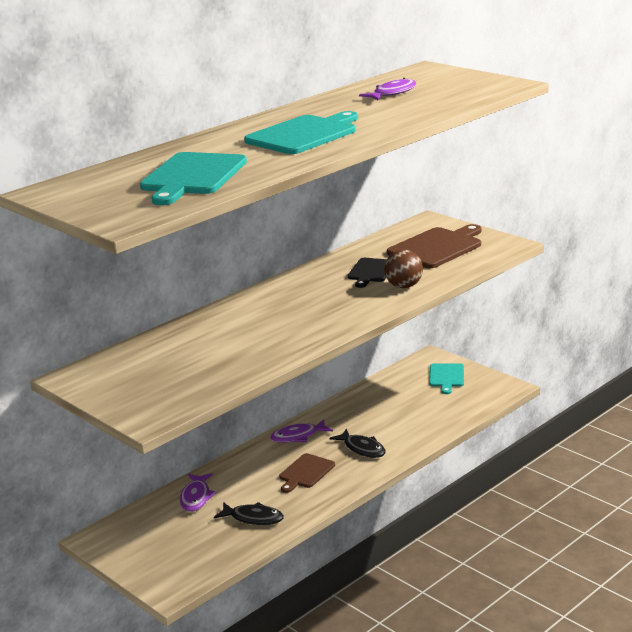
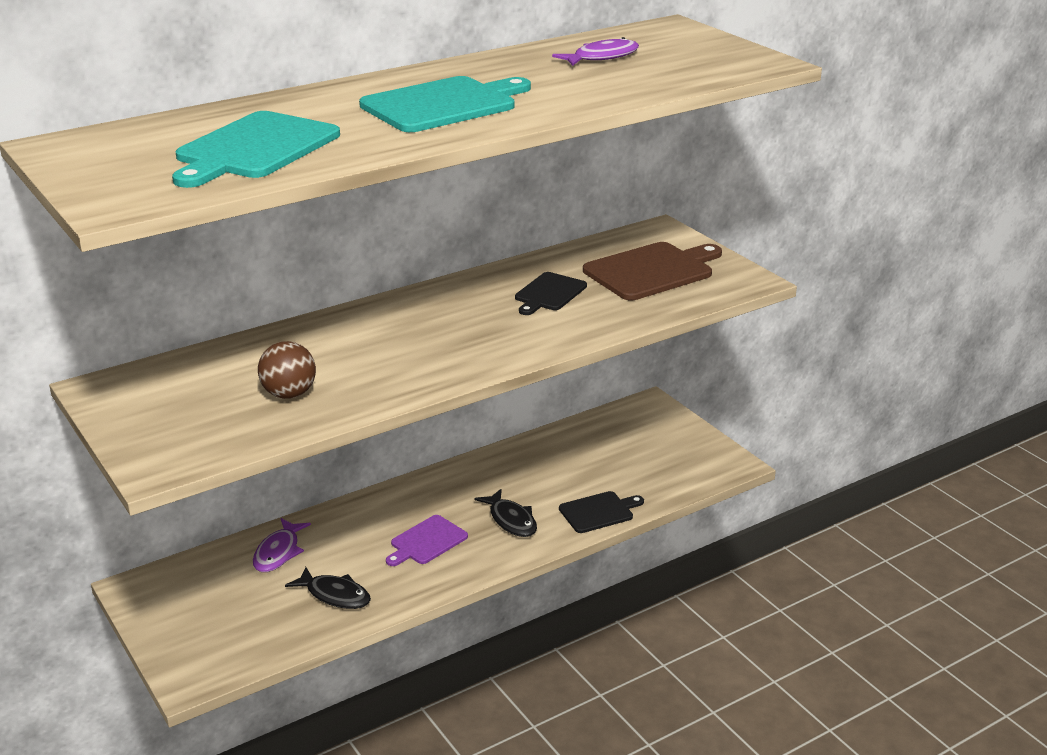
camera: 10 degrees right, 5 degrees up
(298, 436) = (439, 488): purple fish -> none
(305, 472) = (426, 541): brown cutting board -> purple cutting board
(404, 286) = (580, 322): brown ball -> brown ball (289, 394)
(424, 433) = (599, 512): none -> black cutting board
(446, 377) = (659, 436): turquoise cutting board -> none

